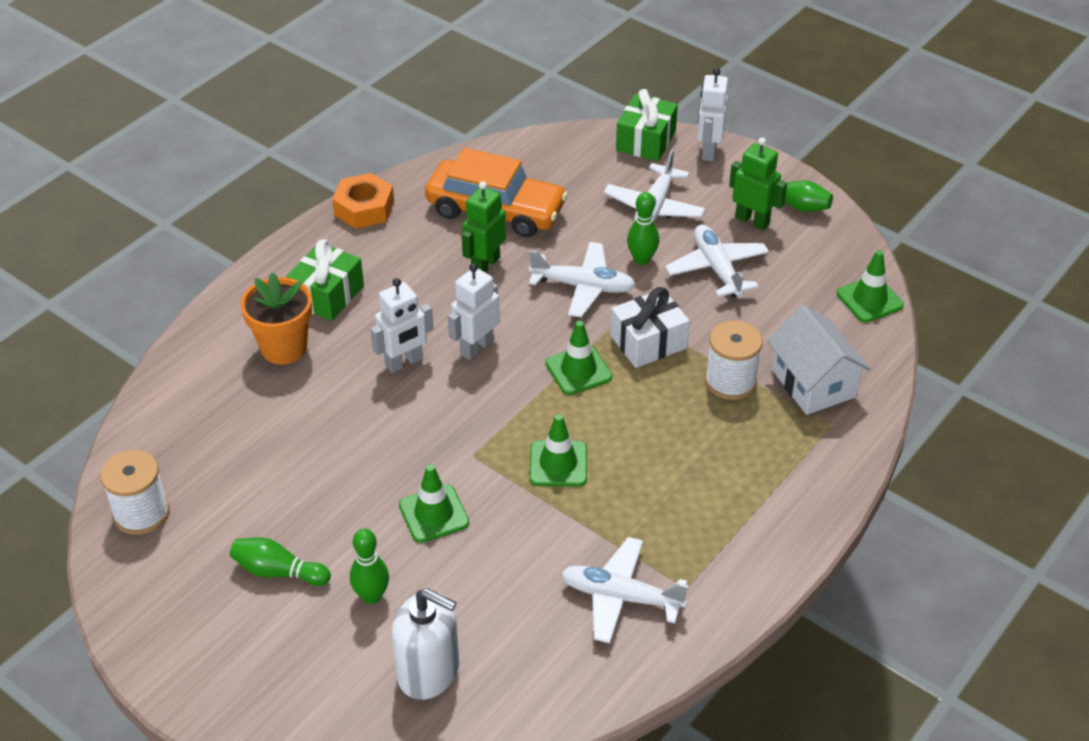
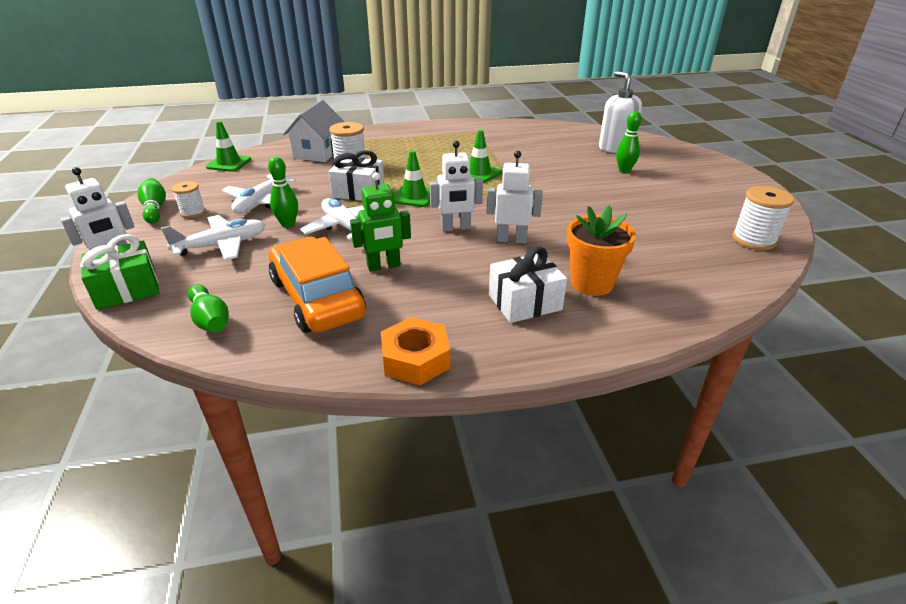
camera: 140 degrees left, 10 degrees down
(278, 571) = (671, 192): green bowling pin -> green bowling pin (210, 320)
(327, 295) = (525, 302): green gift -> white gift
(434, 514) = (565, 181): green traffic cone -> none
(621, 597) = (508, 137): white plane -> none
(752, 221) = (193, 212): green robot -> white spool

